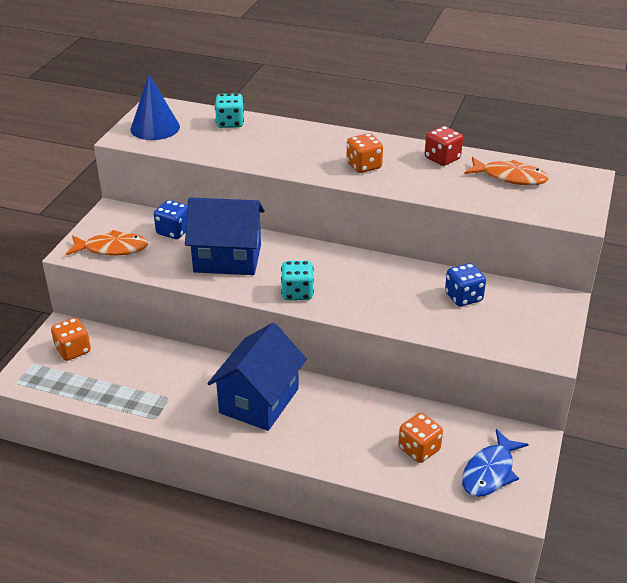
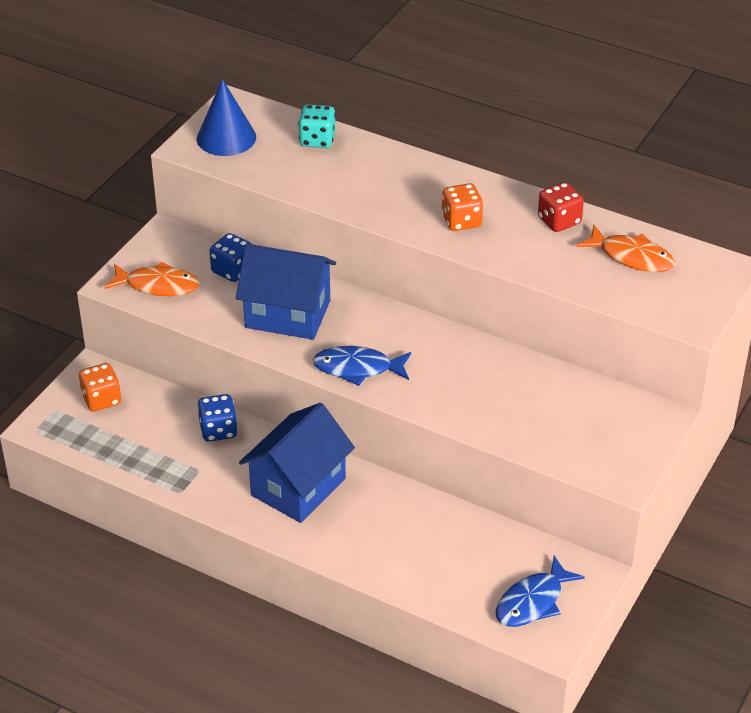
camera: 10 degrees right, 5 degrees up
(297, 293) = (357, 368): turquoise dice -> blue fish
(419, 449) = (462, 566): orange dice -> none
(463, 297) = (548, 397): blue dice -> blue dice (218, 430)

